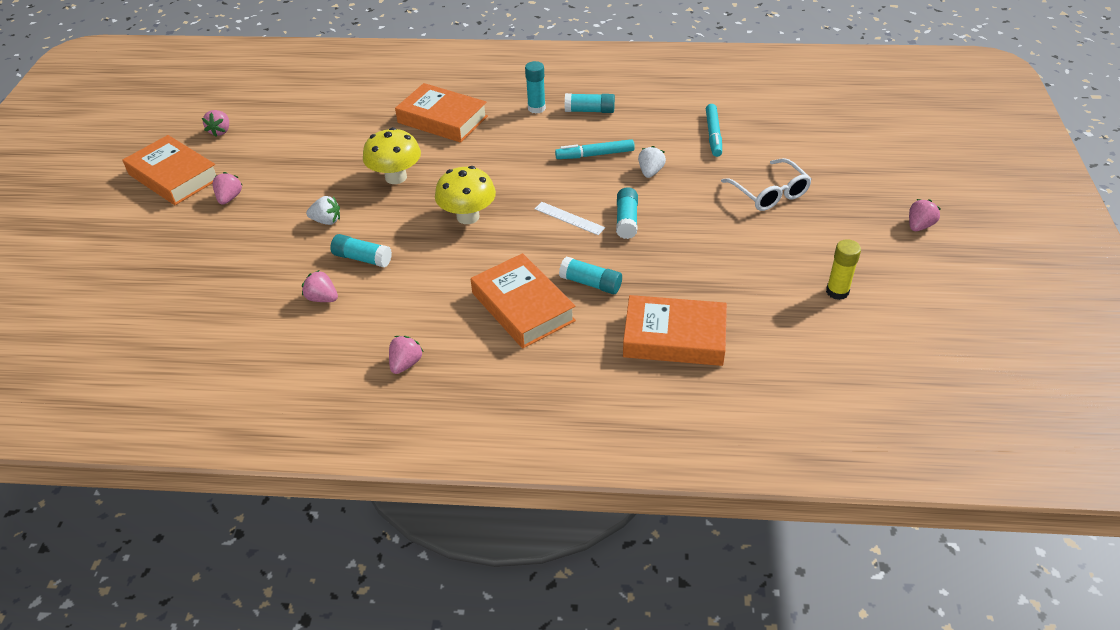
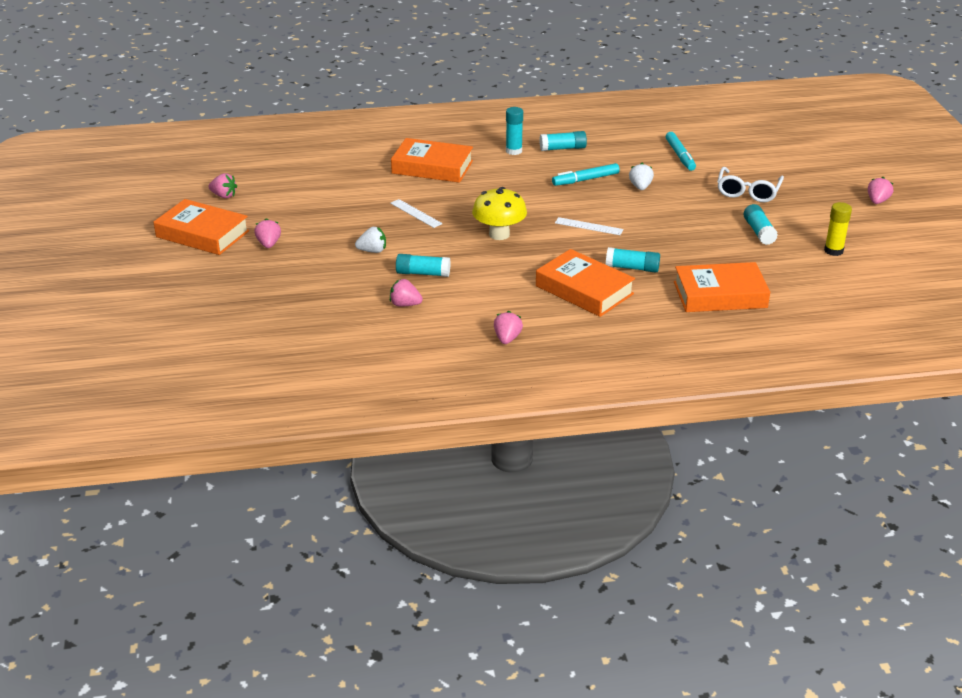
camera: 15 degrees left, 10 degrees down
(220, 131) = (224, 196): pink strawberry -> pink strawberry turned 60 degrees counterclockwise
(396, 177) = (416, 213): yellow mushroom -> white ruler
(626, 220) = (638, 222): turquoise glue stick -> turquoise glue stick (759, 232)
(769, 193) = (748, 192): white glasses -> white glasses turned 60 degrees clockwise

